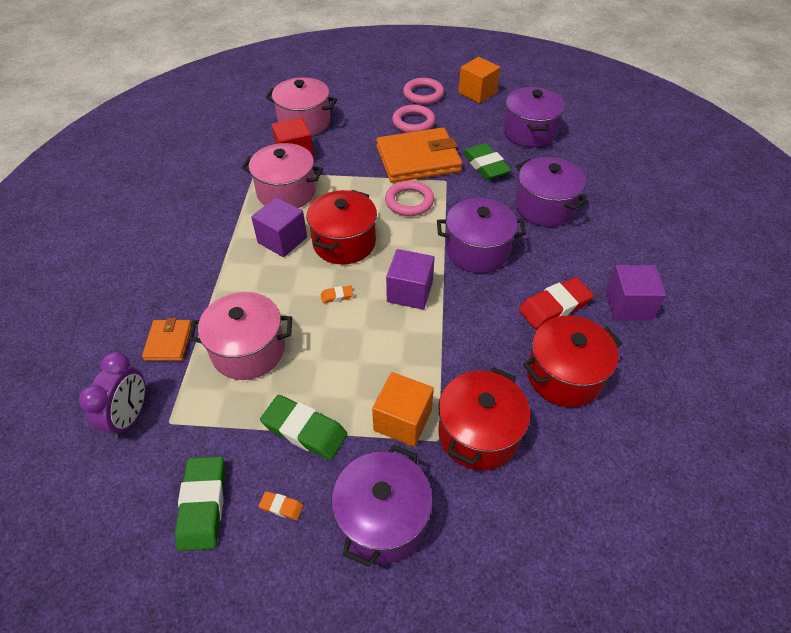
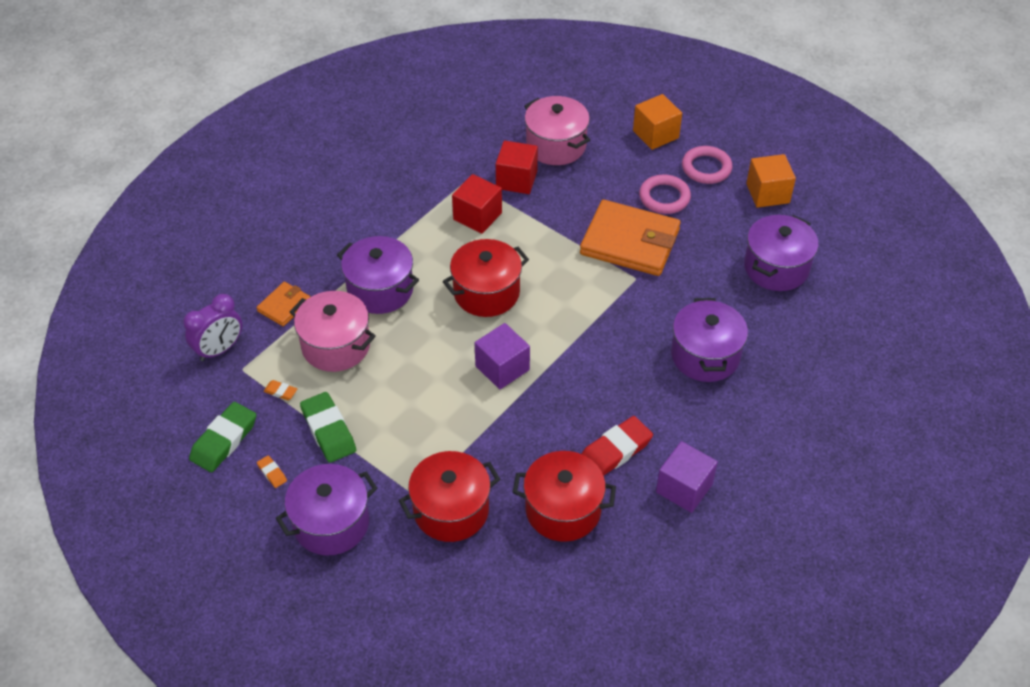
camera: 35 degrees right, 0 degrees up
(282, 240) = (436, 262): purple cube -> none
(286, 192) = (477, 216): pink pot -> red cube
(337, 296) = (439, 338): orange eraser -> orange eraser (280, 392)
(402, 420) = (404, 466): orange cube -> orange cube (655, 134)
(409, 201) = (580, 282): pink ring -> none
(477, 251) = (597, 363): purple pot -> purple pot (380, 290)
(485, 165) = (691, 282): green eraser -> none
(554, 306) = (615, 451): red eraser -> red eraser turned 45 degrees counterclockwise

